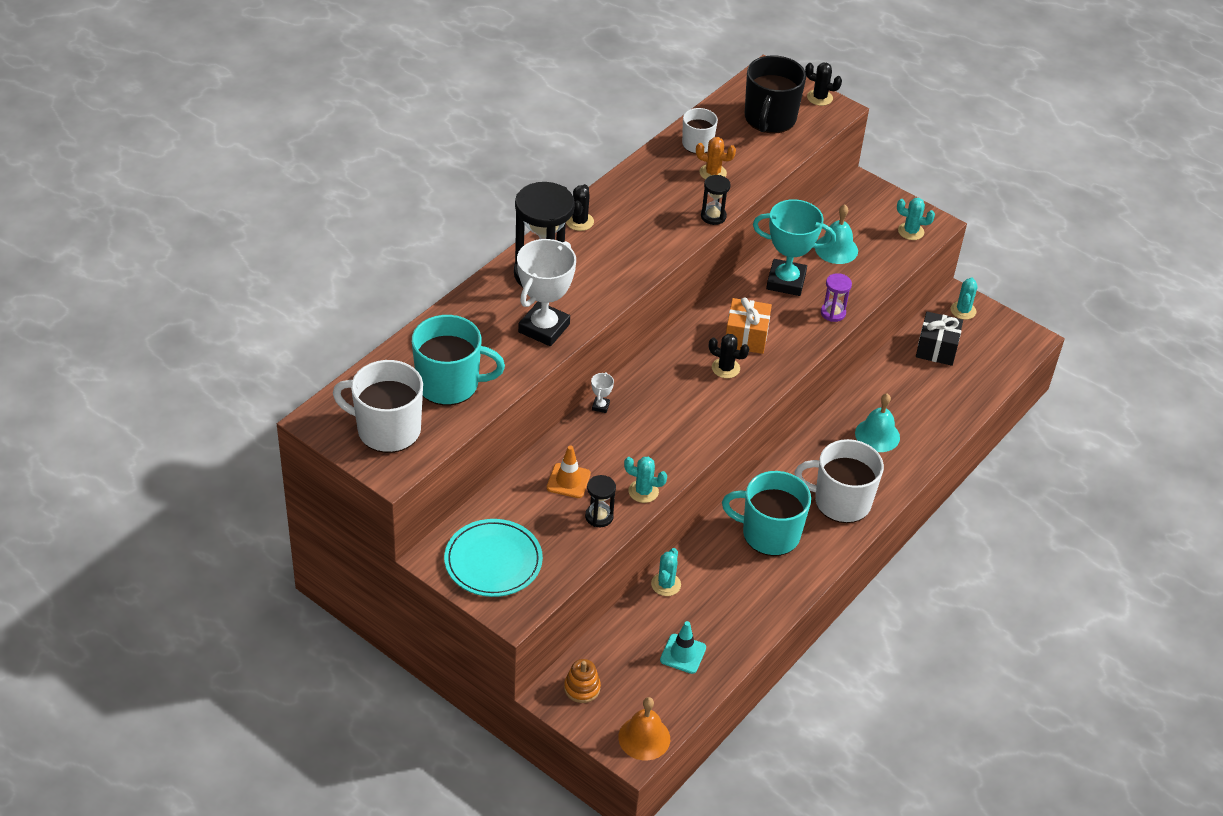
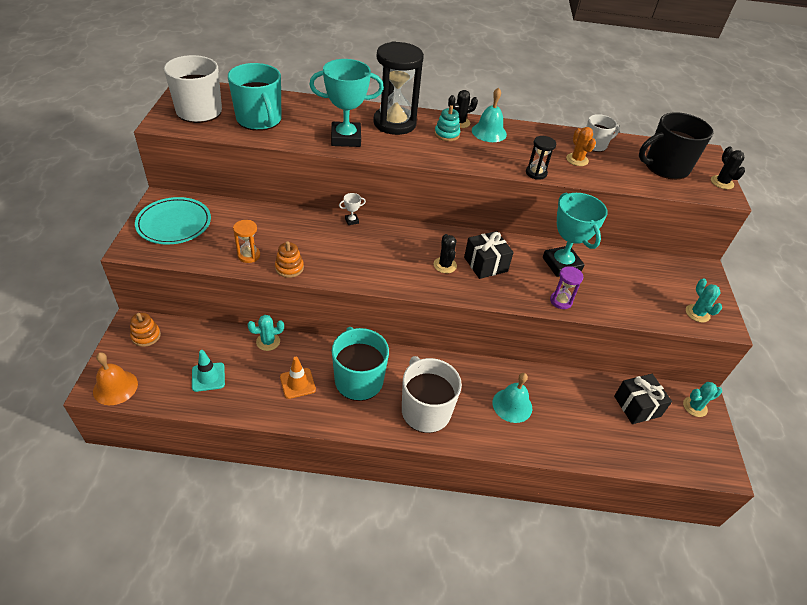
camera: 55 degrees right, 0 degrees up
(544, 328) = (346, 138): white trophy -> turquoise trophy
(568, 481) = (271, 230): orange traffic cone -> orange traffic cone (297, 383)
(595, 244) = (447, 134): none -> turquoise stacking toy
(599, 516) = (249, 255): black hourglass -> orange hourglass
(643, 491) = (289, 268): turquoise cactus -> orange stacking toy
(746, 337) = (485, 264): orange gift -> black gift
(836, 249) = (625, 278): turquoise bell -> turquoise bell (489, 132)

